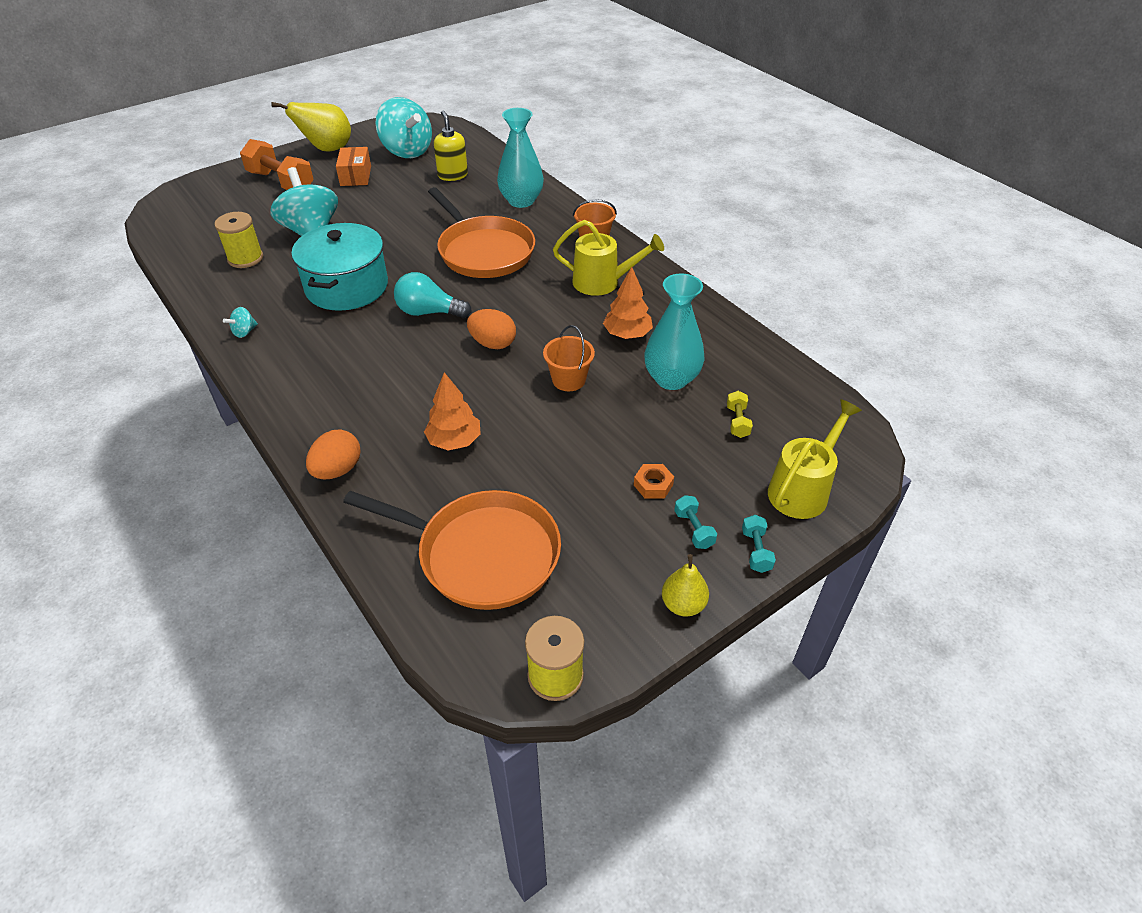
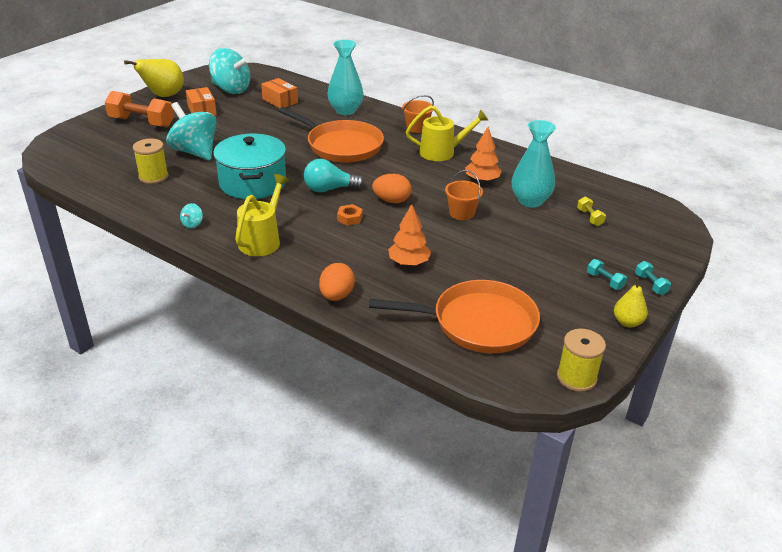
camera: 20 degrees left, 10 degrees down
(452, 175) = (280, 101): yellow soap dispenser -> orange box
(653, 485) = (562, 262): orange nut -> orange nut (350, 218)
(802, 489) = (655, 246): yellow watering can -> yellow watering can (262, 240)

